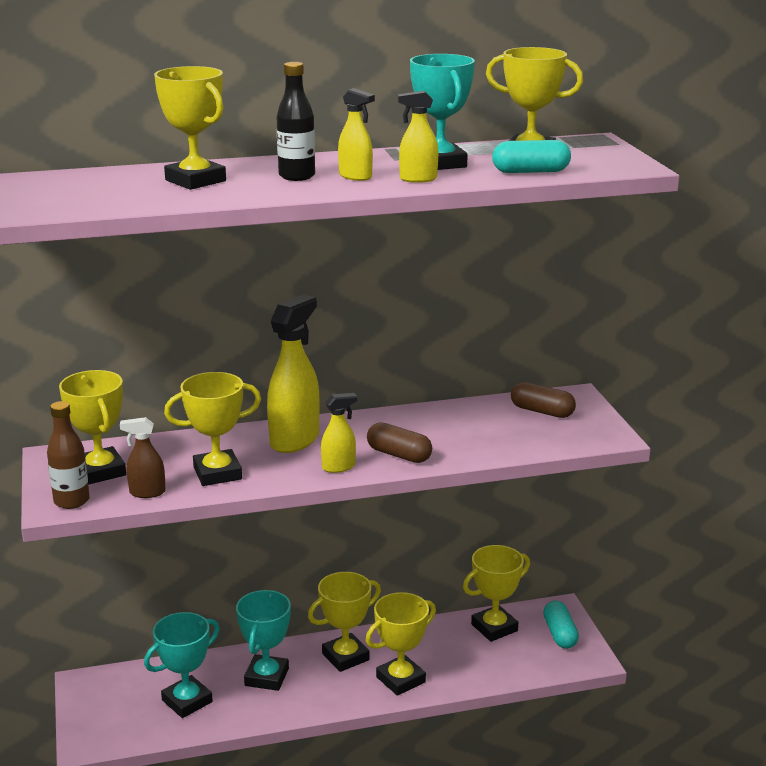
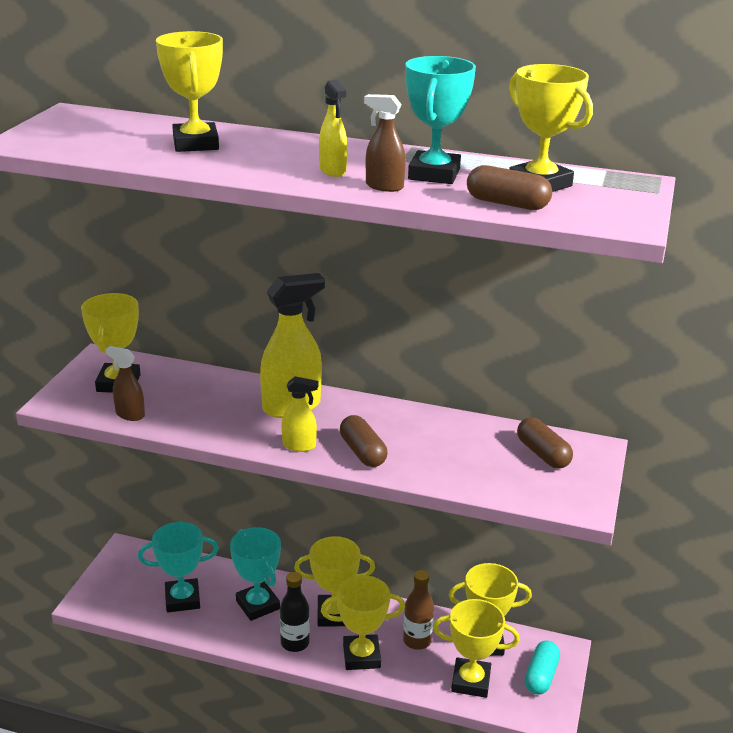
camera: 30 degrees right, 5 degrees up
(71, 501) = (71, 402): brown bottle -> brown bottle (417, 640)
(217, 473) = (199, 416): yellow trophy -> yellow trophy (471, 681)
(266, 677) = (257, 605): turquoise trophy -> turquoise trophy turned 75 degrees counterclockwise
(297, 176) = (284, 158): black bottle -> black bottle (295, 643)
(418, 179) = (384, 186): yellow spray bottle -> brown spray bottle
(530, 171) = (507, 204): turquoise capsule -> brown capsule

